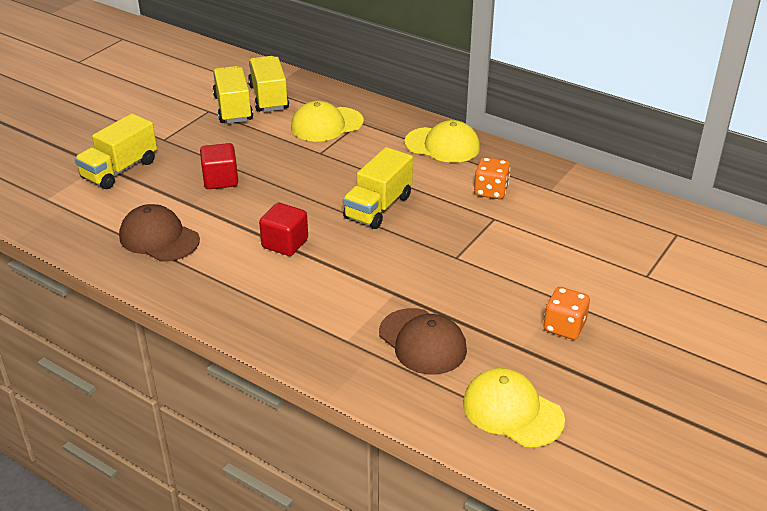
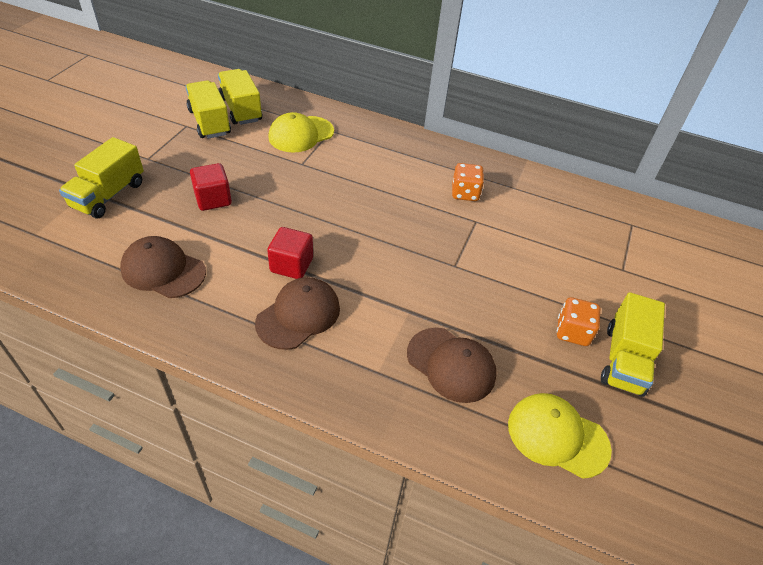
camera: 15 degrees left, 10 degrees up
(280, 286) = (298, 315): none -> brown cap
(378, 207) = (370, 217): yellow truck -> yellow truck (624, 360)
(442, 145) = (410, 149): yellow cap -> none

